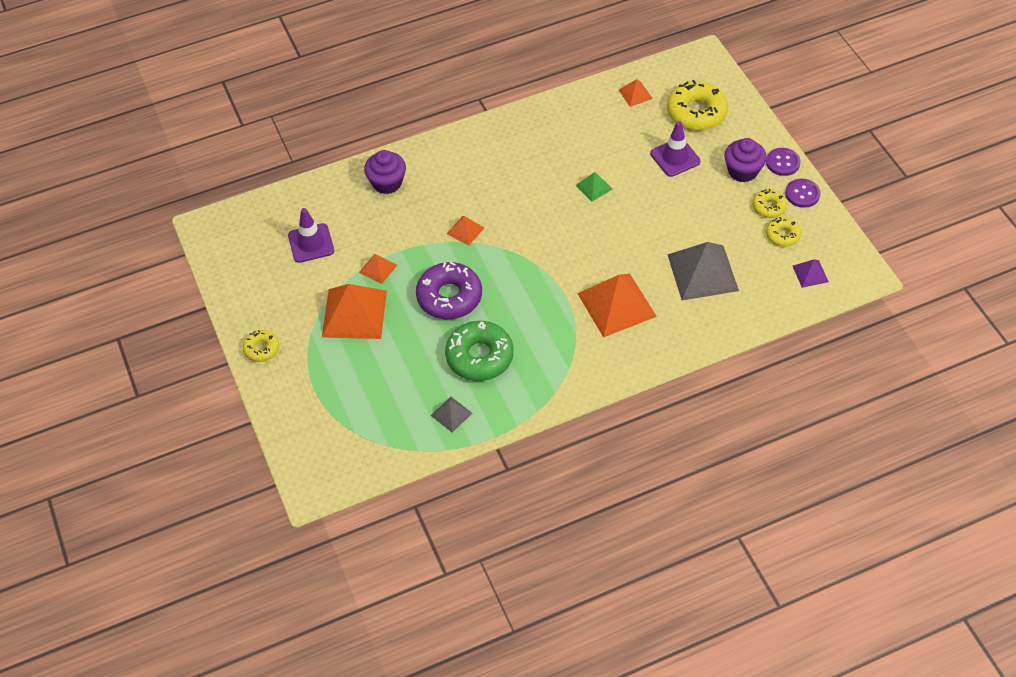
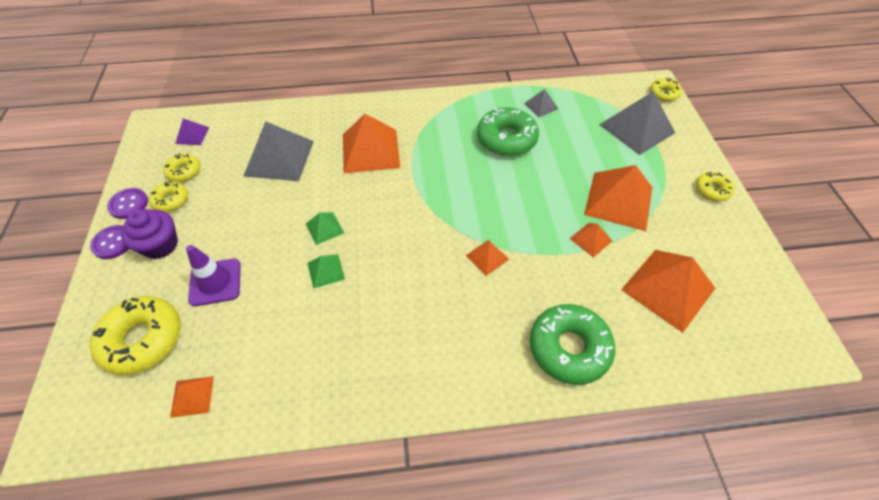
camera: 165 degrees left, 0 degrees up
(303, 476) = (664, 93): none -> yellow donut
(311, 243) = (668, 289): purple traffic cone -> orange pyramid
(337, 410) = (637, 128): none -> grey pyramid
(387, 183) = (569, 348): purple cupcake -> green donut
(449, 297) = (521, 193): purple donut -> none
(615, 218) = (324, 228): none -> green pyramid

